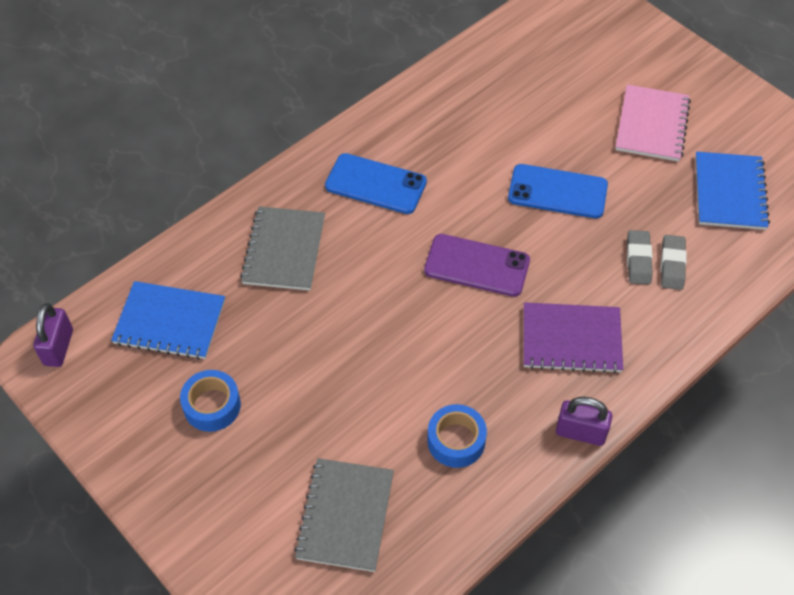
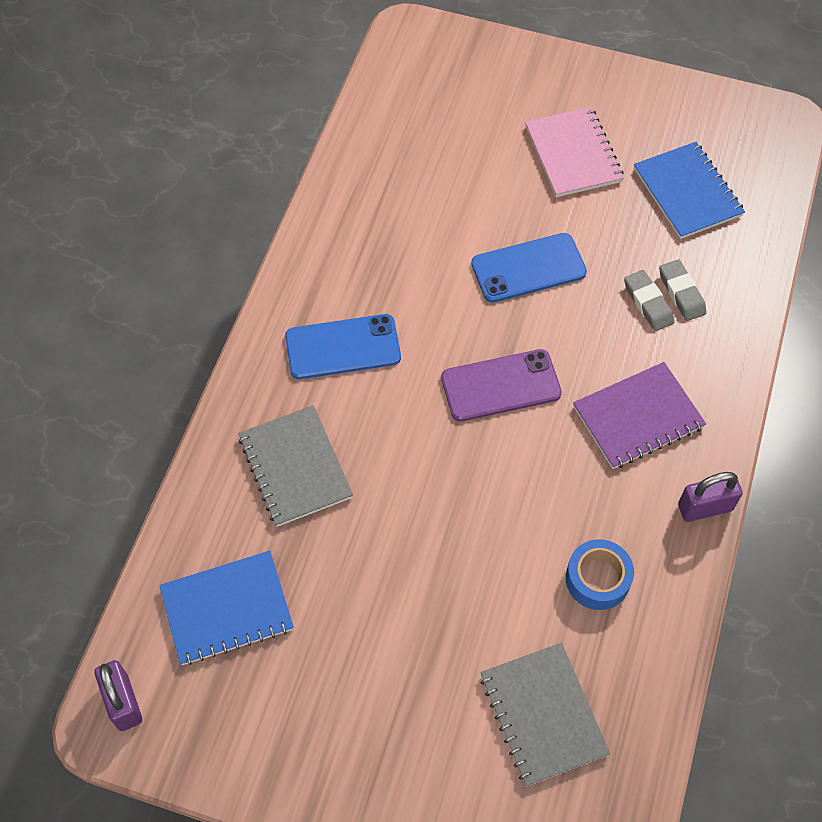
camera: 30 degrees left, 5 degrees up
(212, 406) = (334, 675): blue tape -> none

